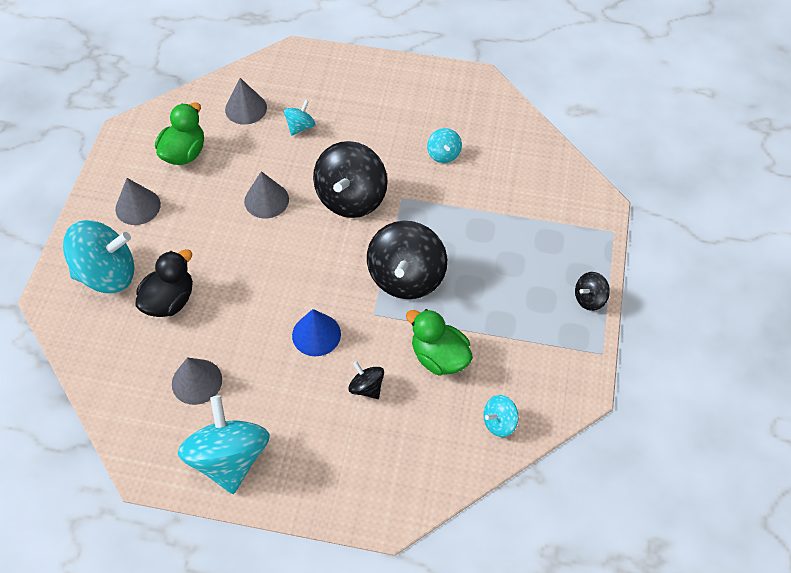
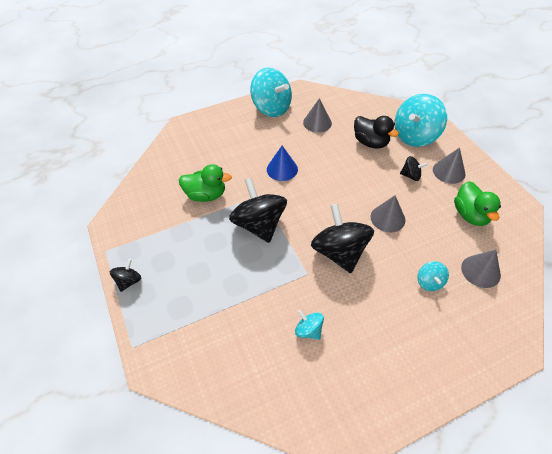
camera: 145 degrees right, 5 degrees down
(169, 301) = (370, 142): black duck -> black duck turned 45 degrees counterclockwise
(366, 387) = (234, 162): black spinning top -> black spinning top (411, 175)
(499, 422) = (151, 184): turquoise spinning top -> none

